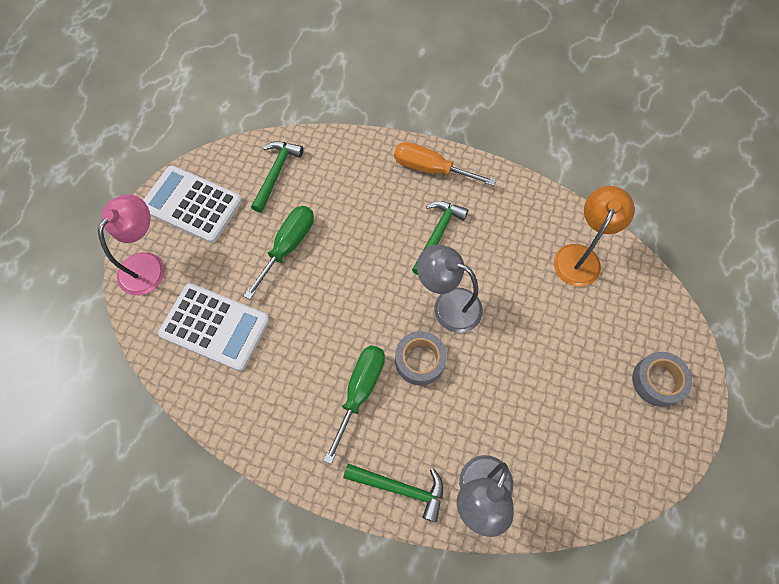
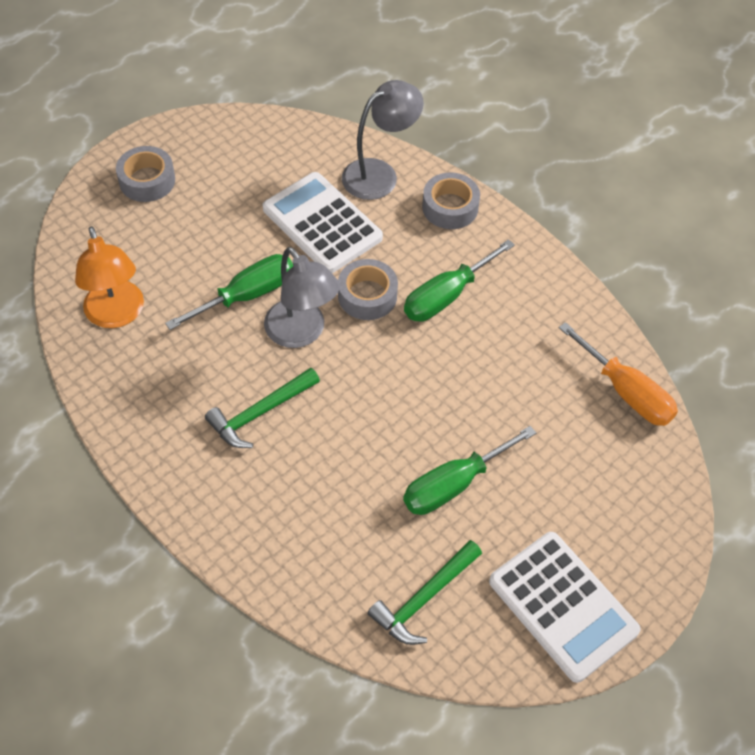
camera: 155 degrees left, 10 degrees down
(147, 265) = (648, 544): pink lamp -> none
(215, 327) = (582, 428): white calculator -> white calculator (322, 223)
(400, 488) = (450, 207): green hammer -> grey tape
(431, 169) = (209, 502): orange screwdriver -> orange screwdriver (626, 392)
(506, 316) = (247, 295): none -> green screwdriver
(580, 256) = (117, 315): orange lamp -> orange lamp turned 75 degrees counterclockwise

